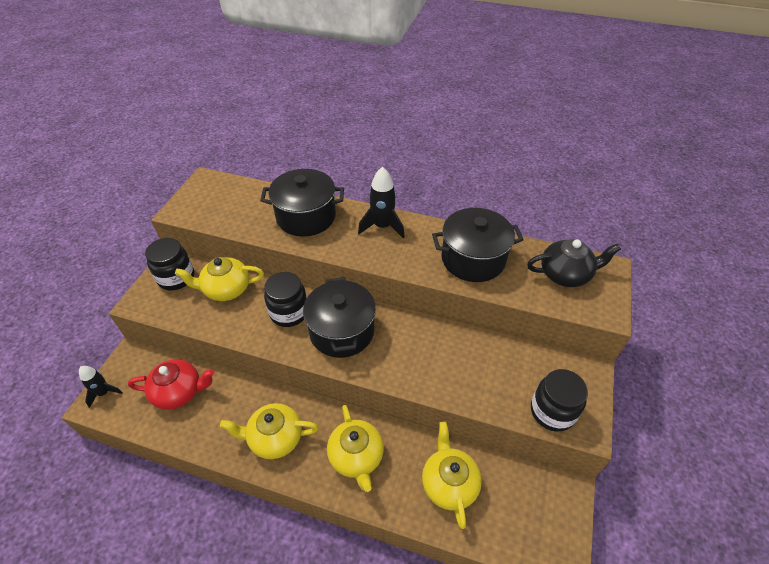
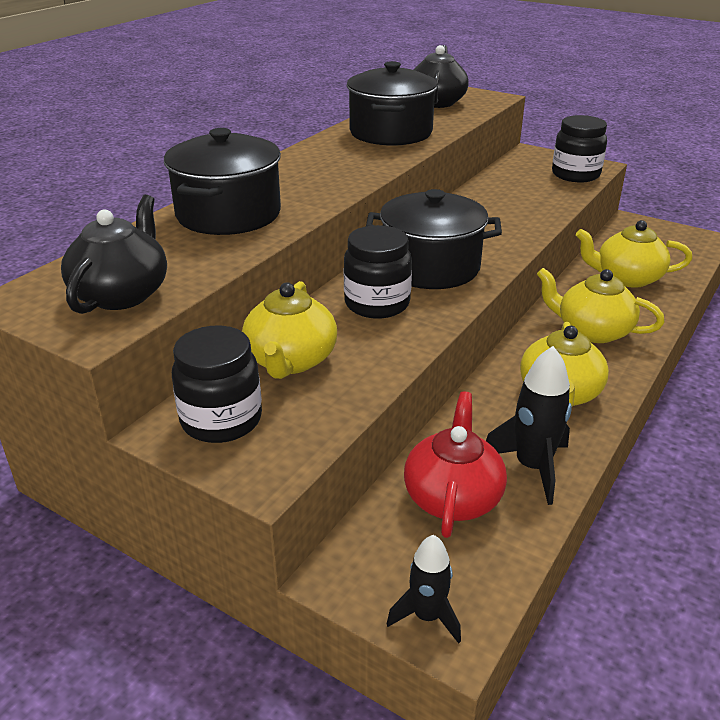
camera: 75 degrees left, 15 degrees down
(211, 208) = (122, 294): none -> black teapot
(356, 456) = (592, 331): yellow teapot -> yellow teapot turned 150 degrees counterclockwise
(382, 226) = (295, 169): black rocket -> black rocket (532, 467)

